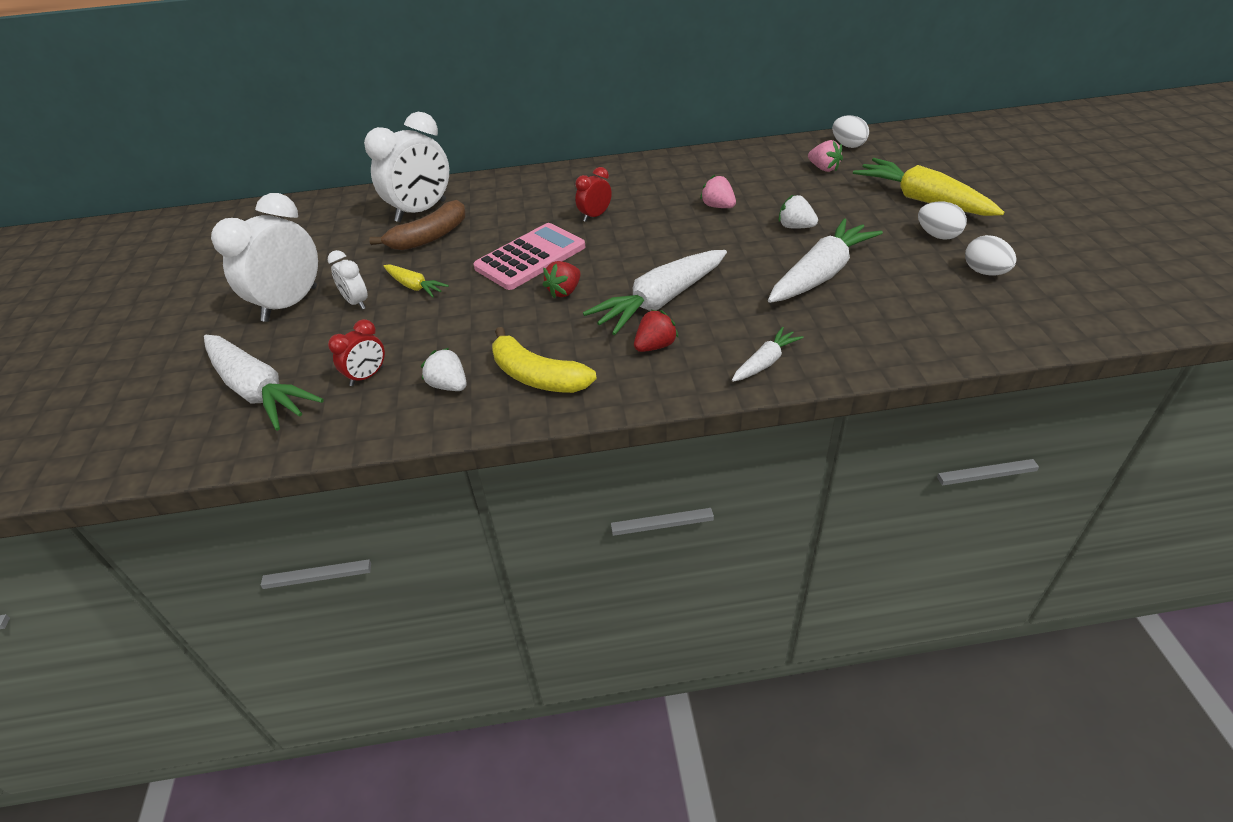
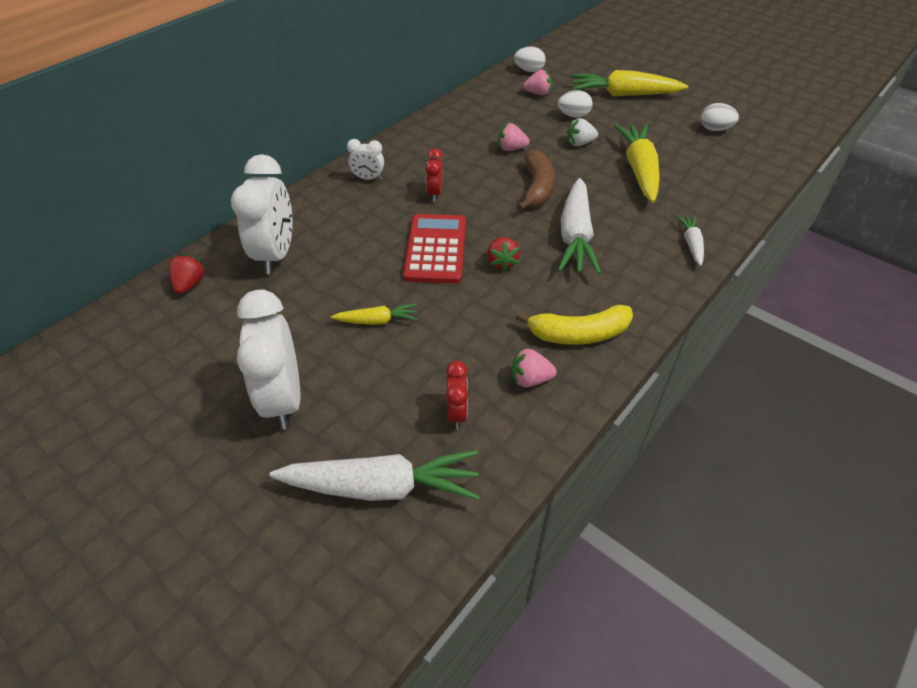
camera: 45 degrees left, 5 degrees up
(356, 302) = (347, 362): white clock -> white clock (368, 178)
(429, 237) = (322, 273): brown banana -> brown banana (537, 188)
(449, 385) = (530, 379): white strawberry -> pink strawberry
(530, 257) = (436, 249): pink calculator -> red calculator
(655, 346) = (618, 269): red strawberry -> red strawberry (190, 284)
(821, 274) = (639, 170): white carrot -> yellow carrot
(937, 235) = (662, 115): white egg -> white egg (573, 116)

